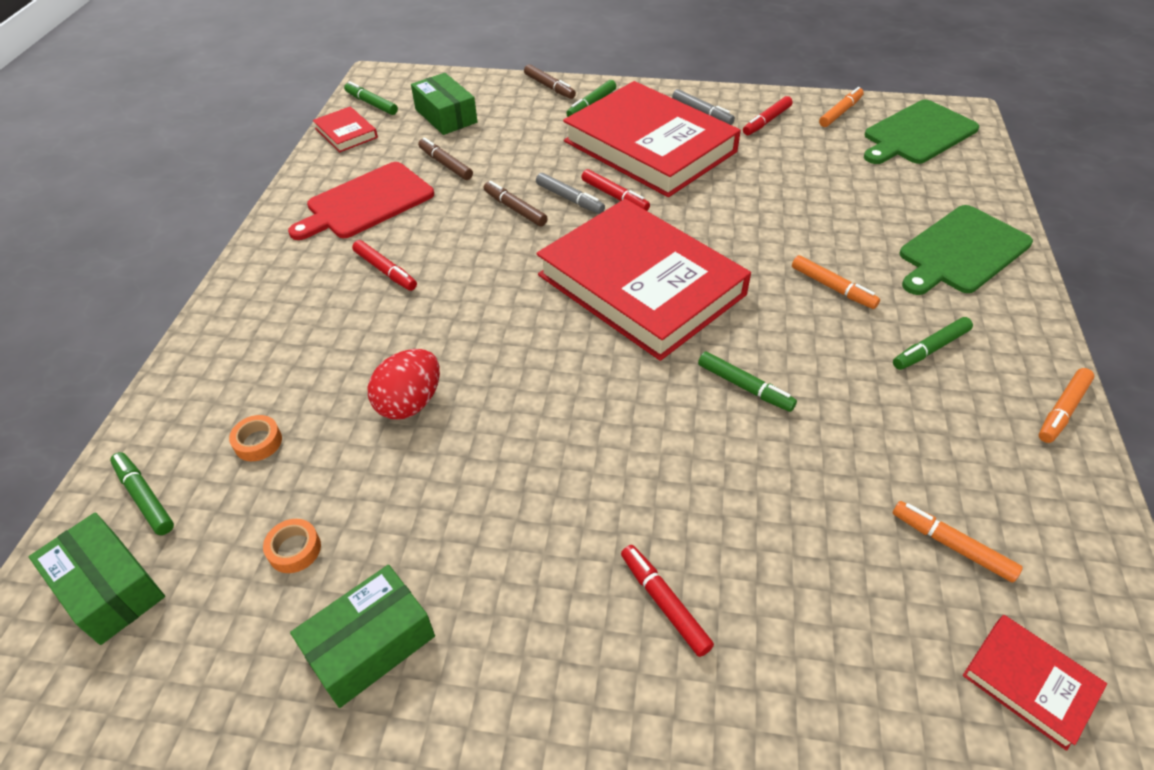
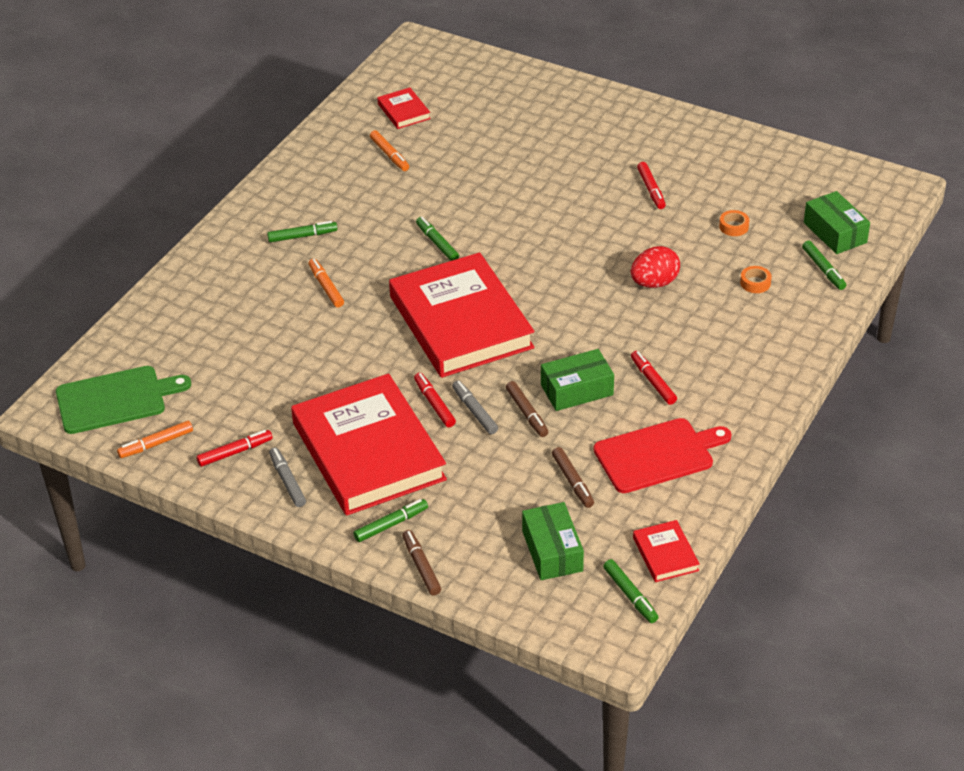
camera: 160 degrees left, 5 degrees down
(370, 644) = (697, 183): green box -> green box (577, 390)
(664, 604) = (547, 166): red marker -> red marker (651, 189)
(962, 251) = (208, 289): green cutting board -> none
(1062, 410) = (263, 190): orange marker -> none

